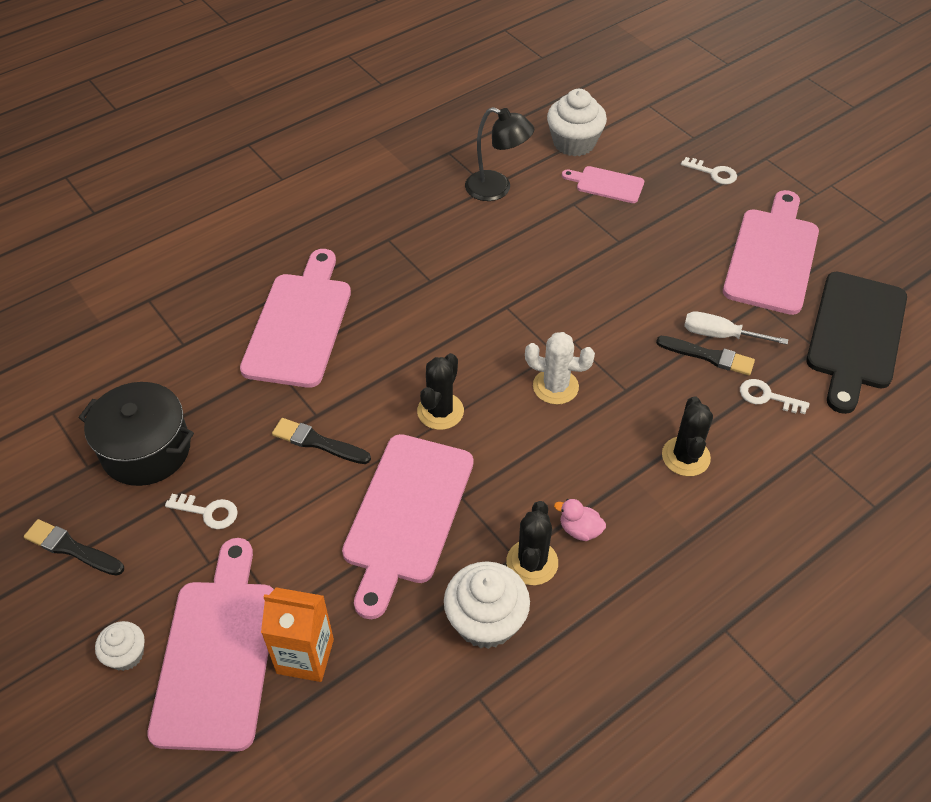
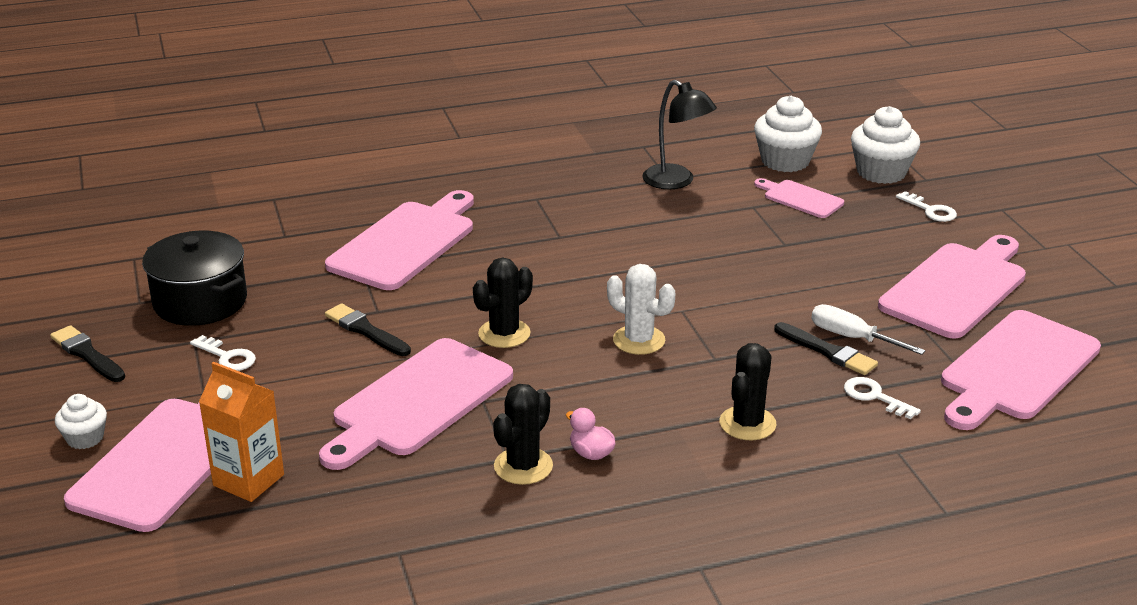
camera: 20 degrees right, 20 degrees down
(486, 621) = (445, 498): white cupcake -> white cupcake (881, 172)
(856, 335) = (1016, 369): black cutting board -> pink cutting board

